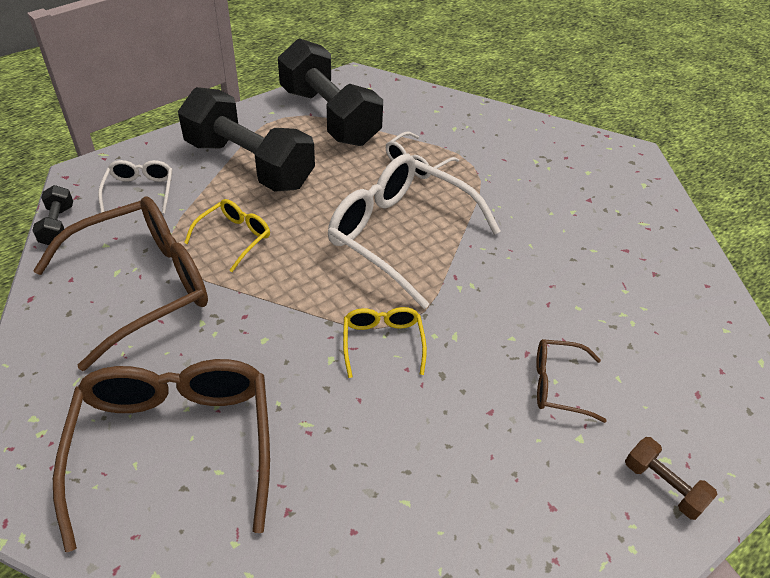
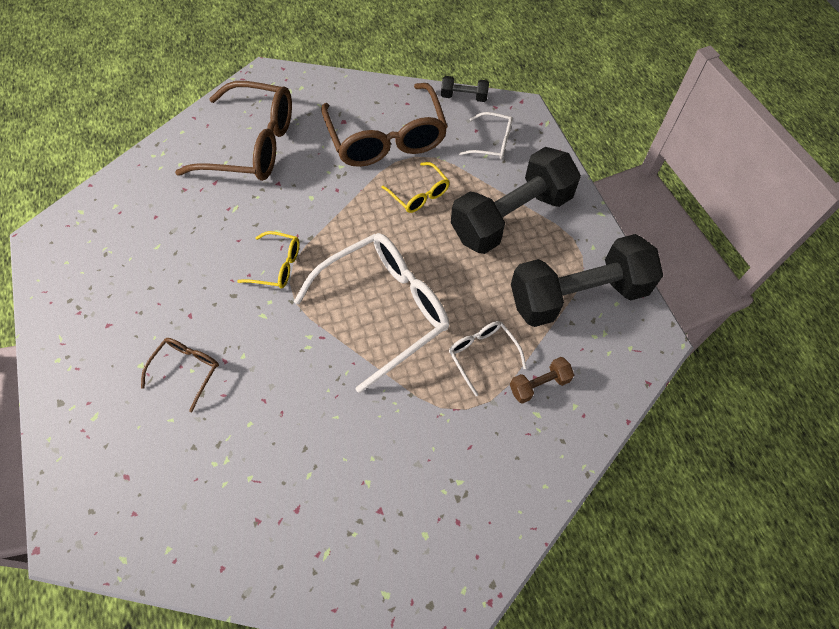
camera: 110 degrees right, 15 degrees up
(663, 485) = (79, 403): brown dumbbell -> brown dumbbell (539, 384)

